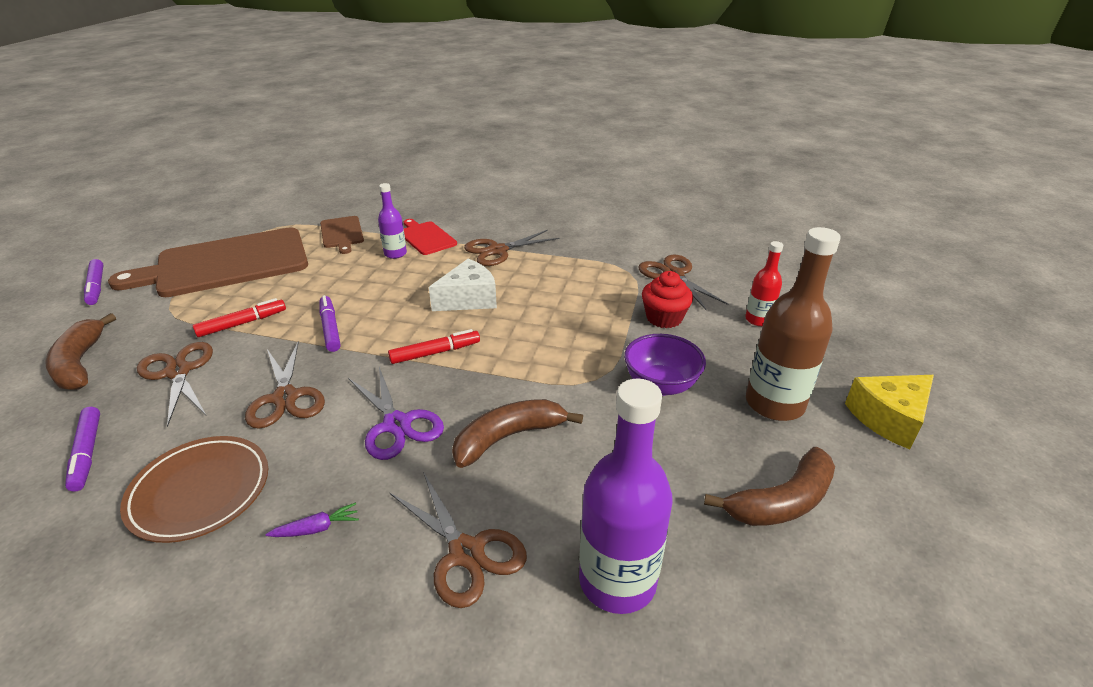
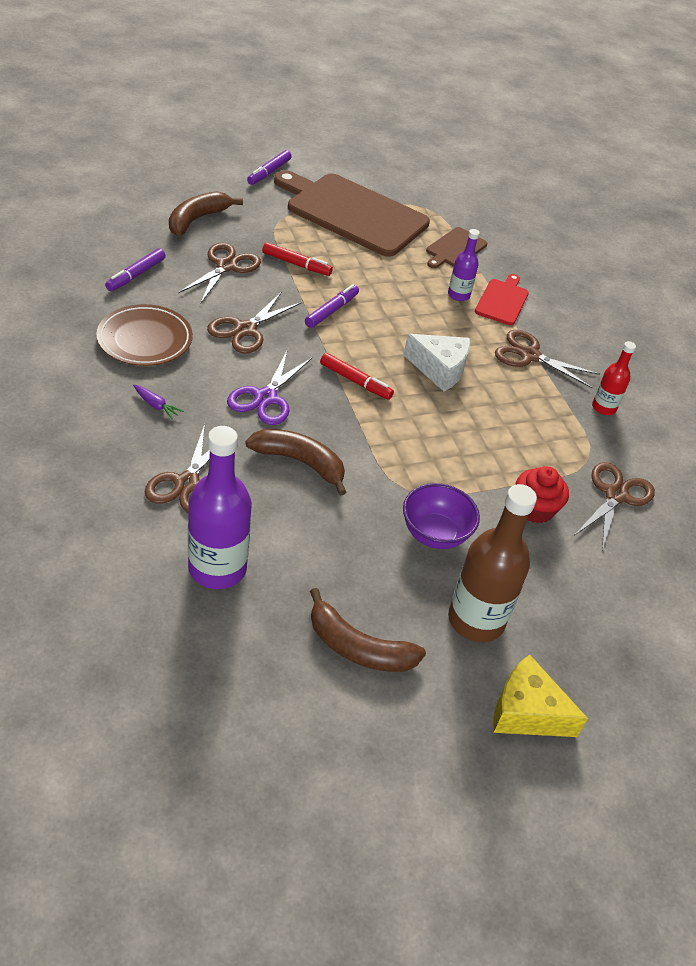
camera: 50 degrees right, 10 degrees up
(758, 320) = (599, 582): red bottle -> red bottle (603, 408)

